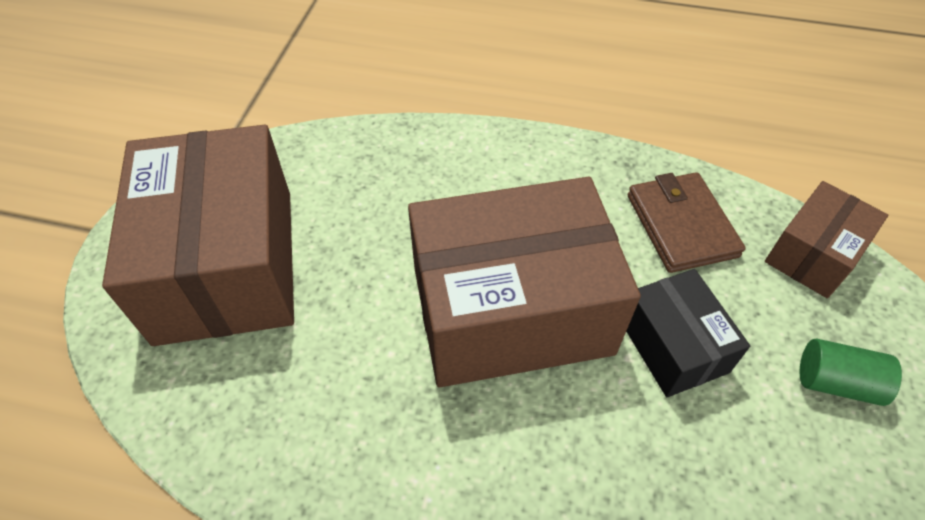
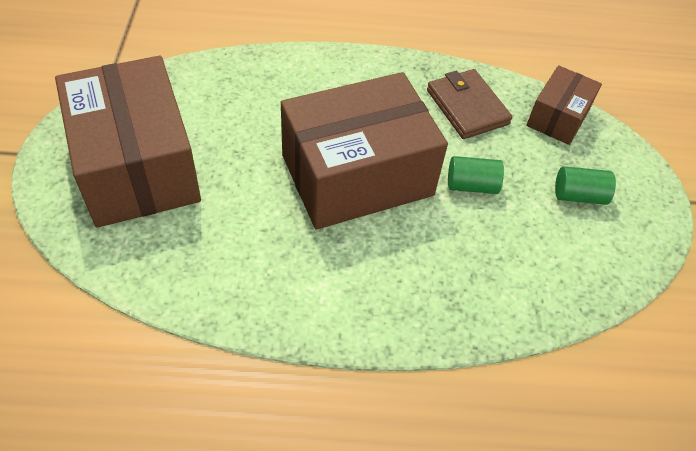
camera: 15 degrees left, 0 degrees up
(673, 346) = (471, 185): black box -> green cylinder

